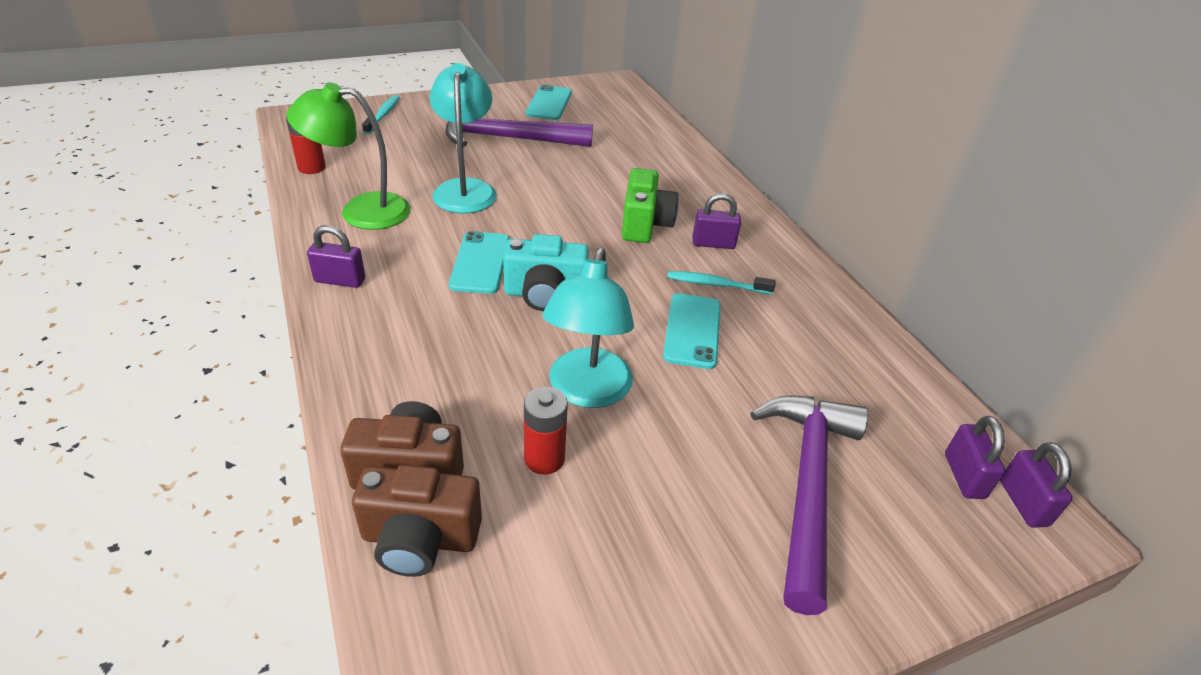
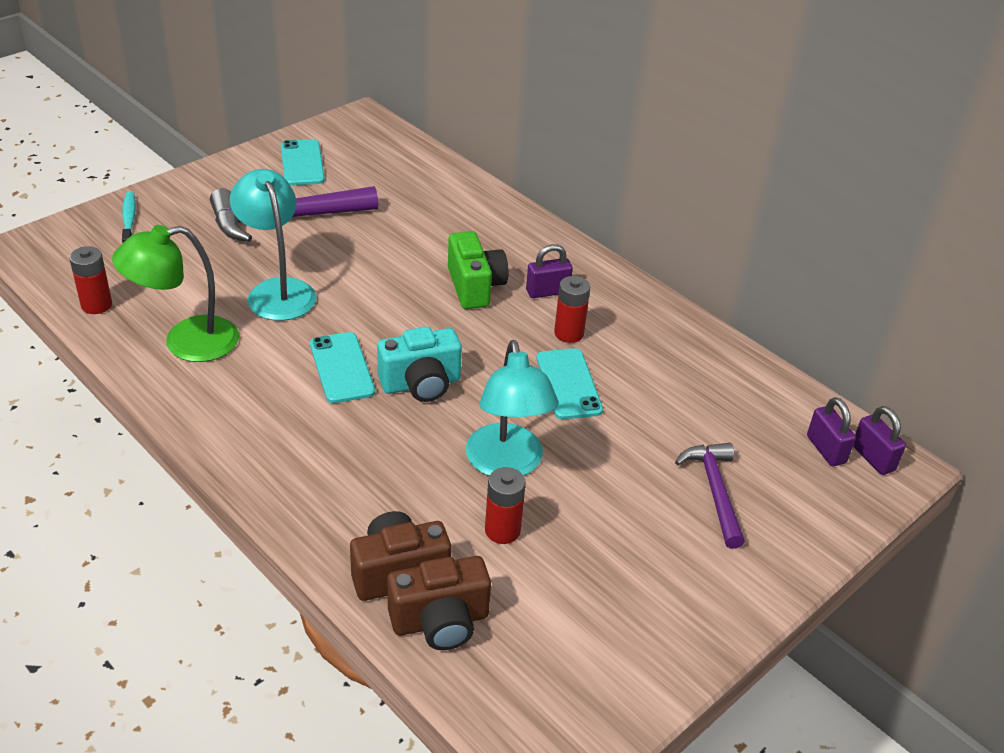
camera: 20 degrees left, 0 degrees up
(340, 280) = (217, 422): purple padlock -> none
(716, 284) = (569, 333): turquoise toothbrush -> red battery
(806, 485) = (714, 491): purple hammer -> purple hammer, size x0.63

